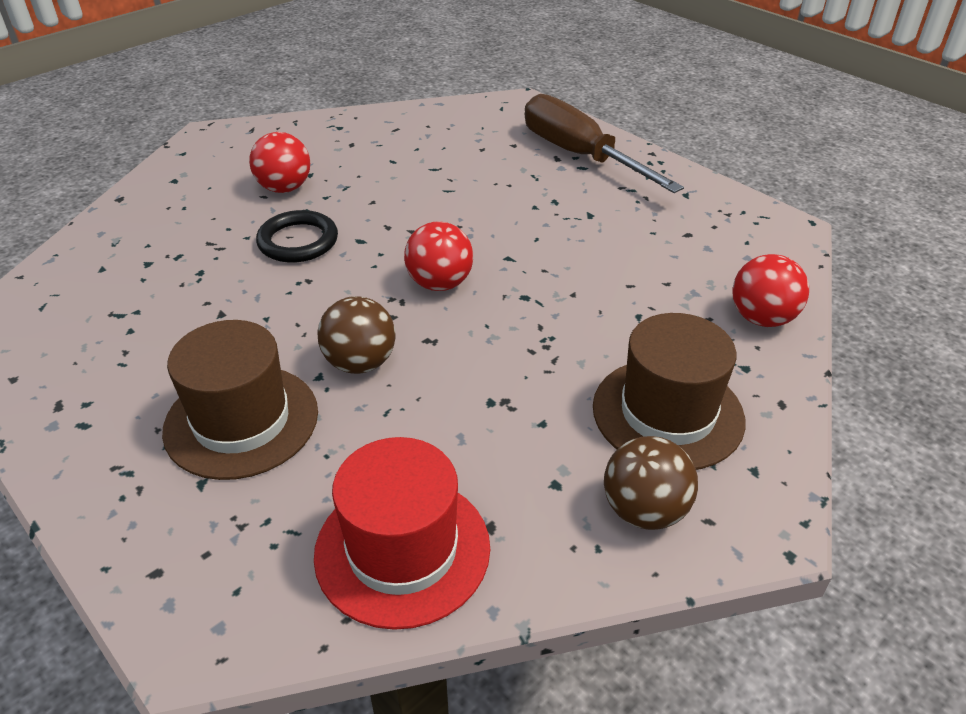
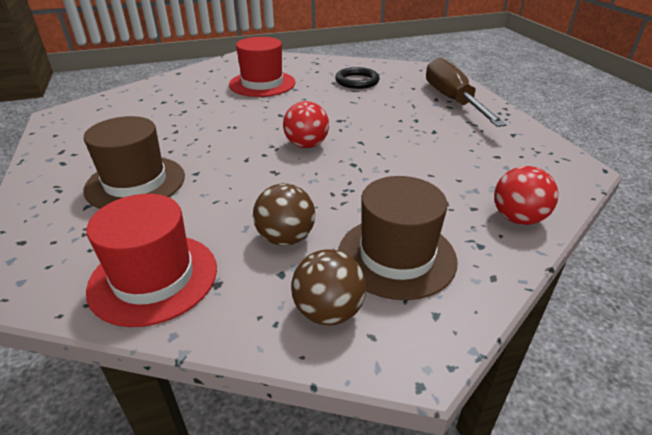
camera: 25 degrees right, 5 degrees down
(284, 188) = (262, 84): red ball -> red hat
(298, 241) = (246, 108): black ring -> black ring (357, 81)
(360, 363) = (224, 172): brown ball -> brown ball (285, 238)

